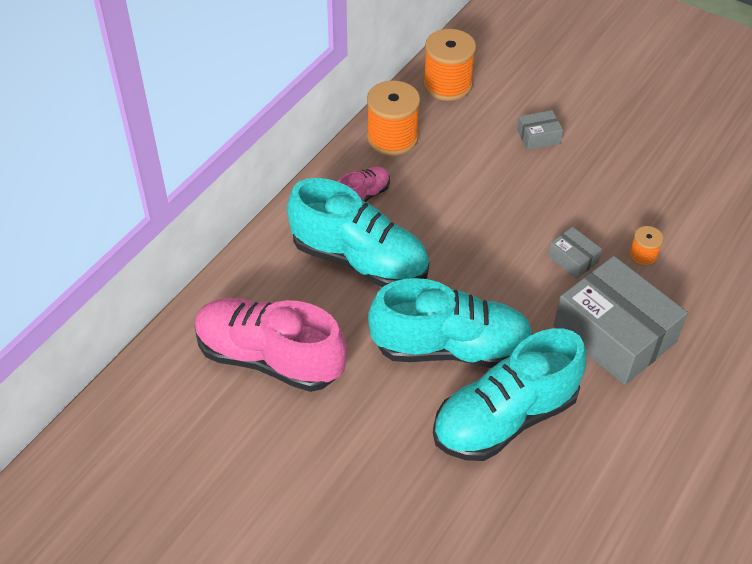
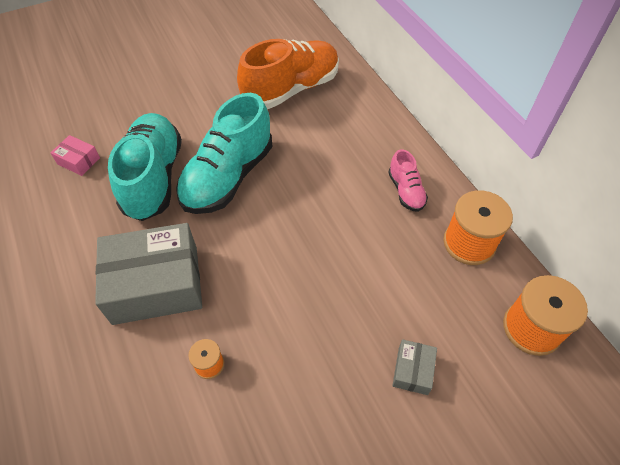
camera: 120 degrees right, 5 degrees up
(269, 358) = (291, 89): pink shoe -> orange shoe
(360, 260) = (341, 162): turquoise shoe -> none
(541, 517) = (78, 161): none -> pink box
(573, 259) = (246, 302): grey box -> none

